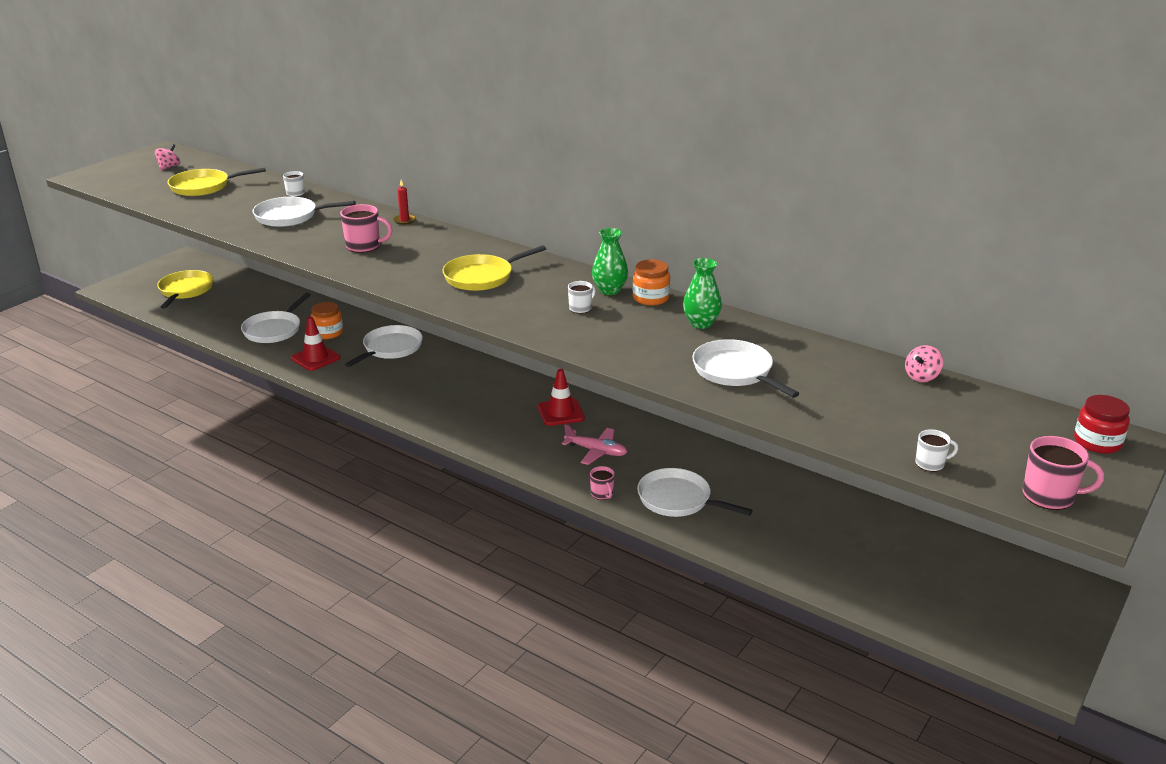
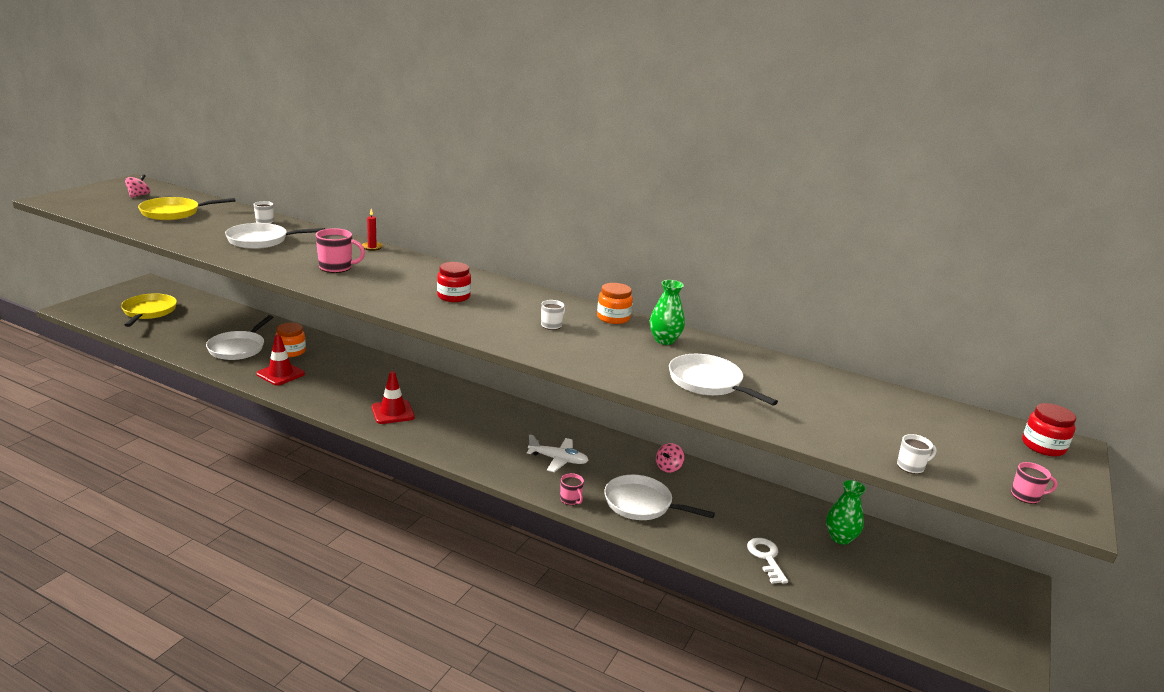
camera: 10 degrees left, 5 degrees down
(390, 348) = (352, 366): white pan -> none
(482, 277) = (453, 296): yellow pan -> red jar
(561, 412) = (519, 424): red traffic cone -> red traffic cone (392, 412)
(596, 451) = (558, 460): pink plane -> white plane
(609, 290) = (574, 310): green vase -> green vase (840, 538)
(802, 558) = (766, 558): none -> white key
(921, 377) = (872, 388): pink spinning top -> pink spinning top (668, 467)
(1049, 496) = (1026, 496): pink mug -> pink mug, size x0.60

